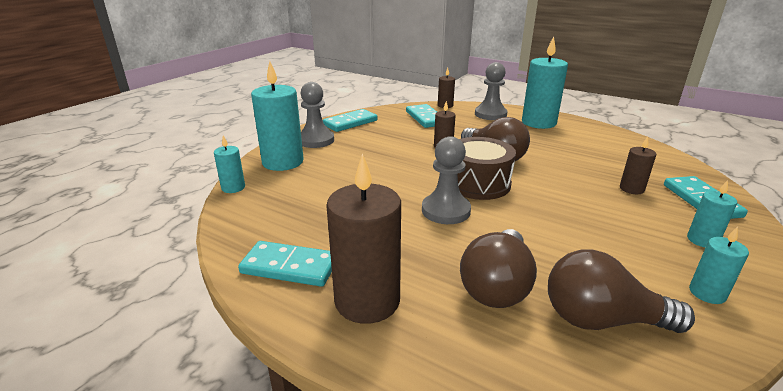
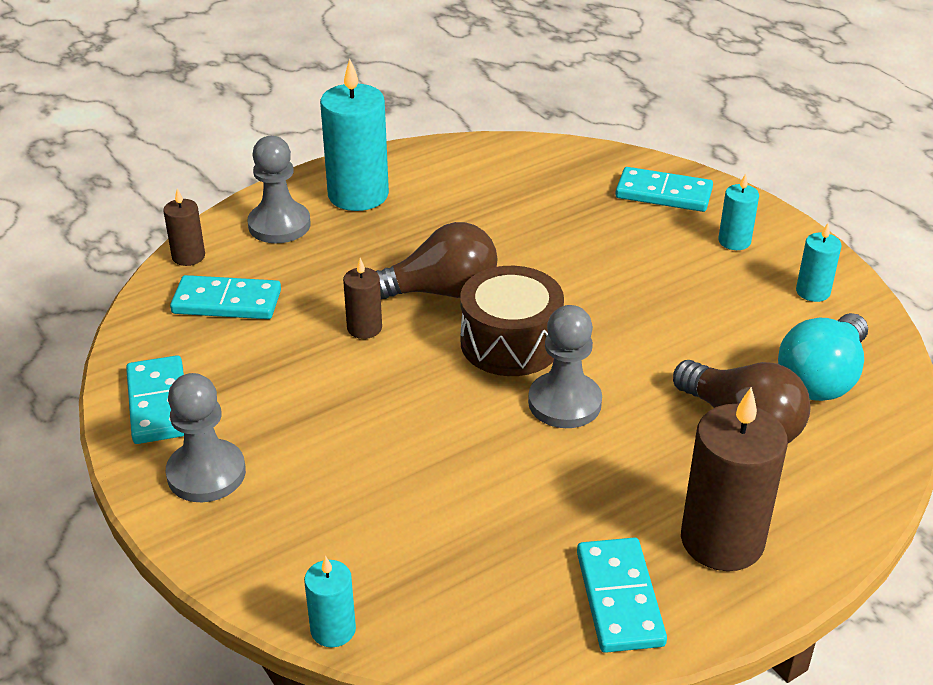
camera: 65 degrees left, 10 degrees up
(283, 162) = (273, 542): turquoise candle -> none
(289, 267) = (620, 598): turquoise domino -> turquoise domino turned 45 degrees counterclockwise
(601, 320) = (821, 378): brown light bulb -> turquoise light bulb
(631, 189) = (608, 225): brown candle -> none

